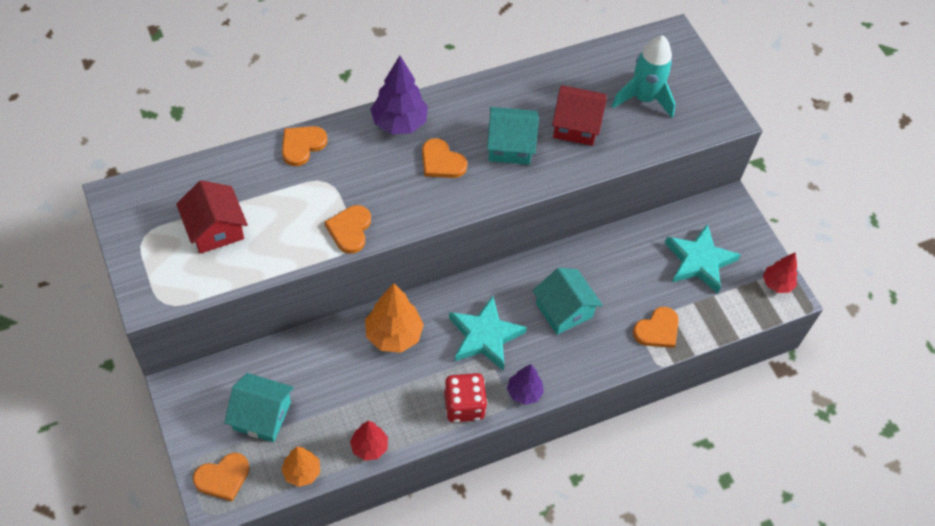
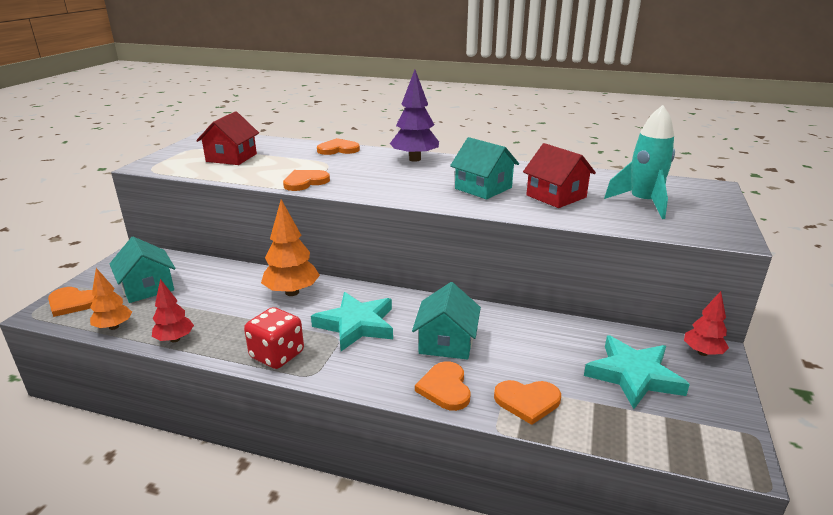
camera: 45 degrees right, 30 degrees down
(441, 161) = (418, 179): orange heart -> orange heart (445, 388)
(524, 392) = (337, 374): purple tree -> none
(777, 284) = (727, 439): red tree -> red tree (702, 352)

